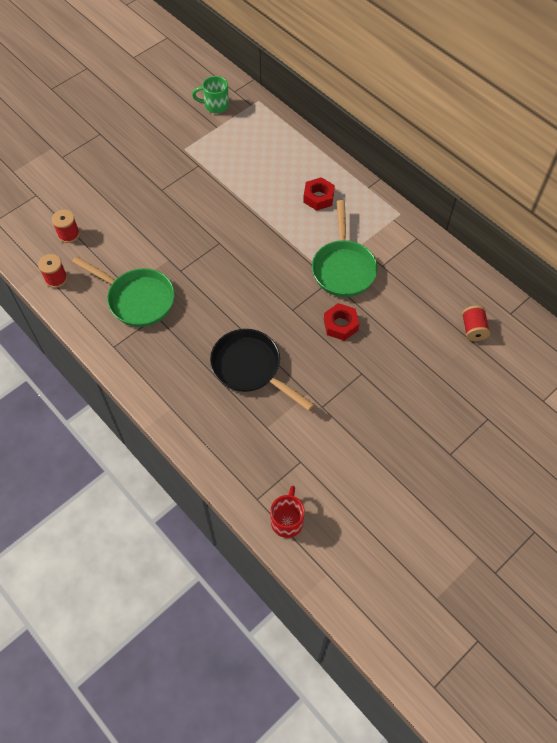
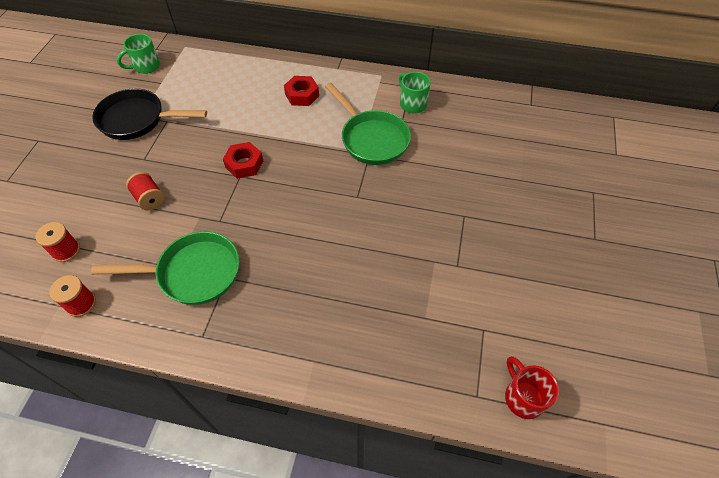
camera: 35 degrees left, 5 degrees down
(250, 368) = (362, 271): black pan -> black pan (137, 120)
(340, 325) = (410, 186): red nut -> red nut (244, 164)
(404, 255) = (412, 104): none -> green mug
(473, 329) = (516, 130): red spool -> red spool (149, 198)

